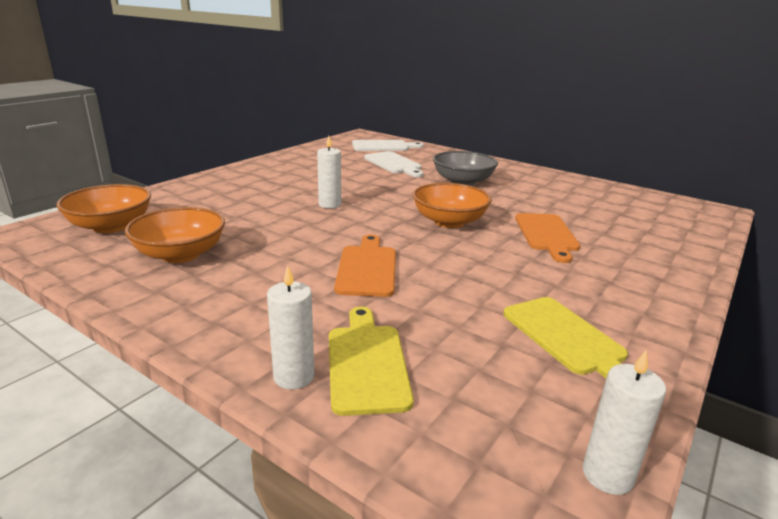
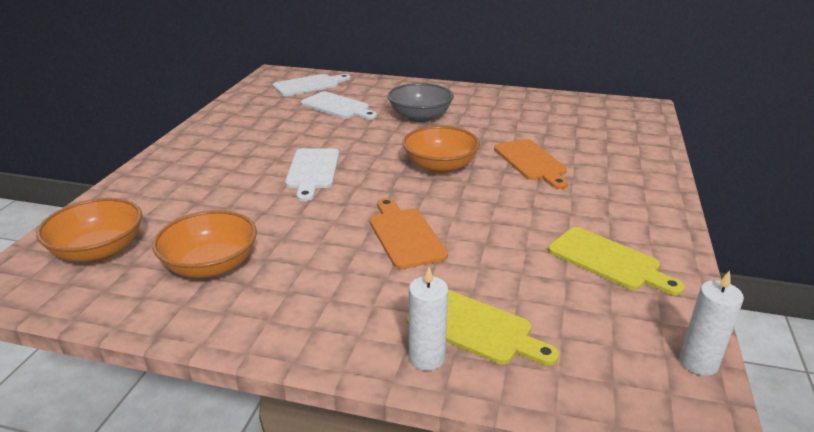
camera: 20 degrees left, 5 degrees up
(329, 204) = (313, 171): white candle -> white cutting board
(366, 363) = (475, 327): yellow cutting board -> yellow cutting board turned 150 degrees clockwise

